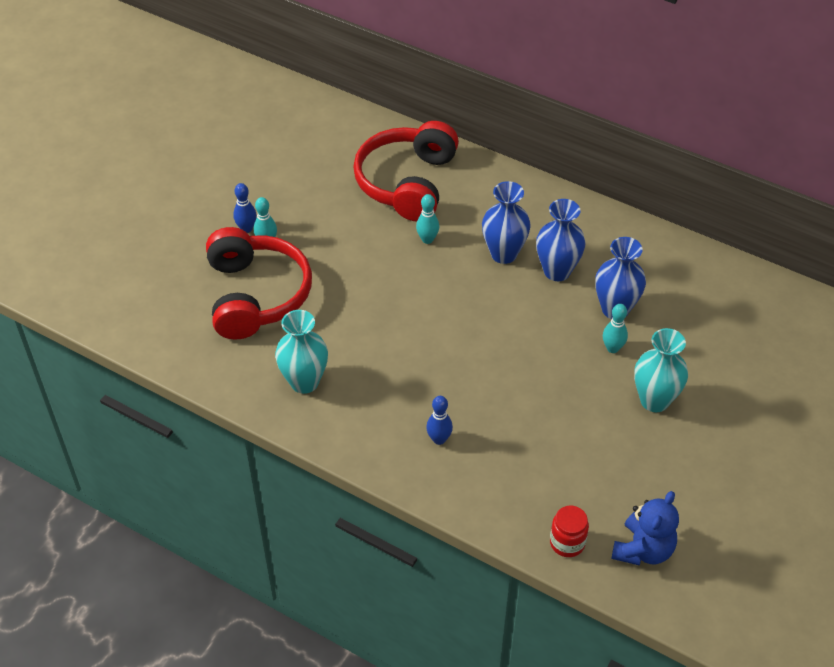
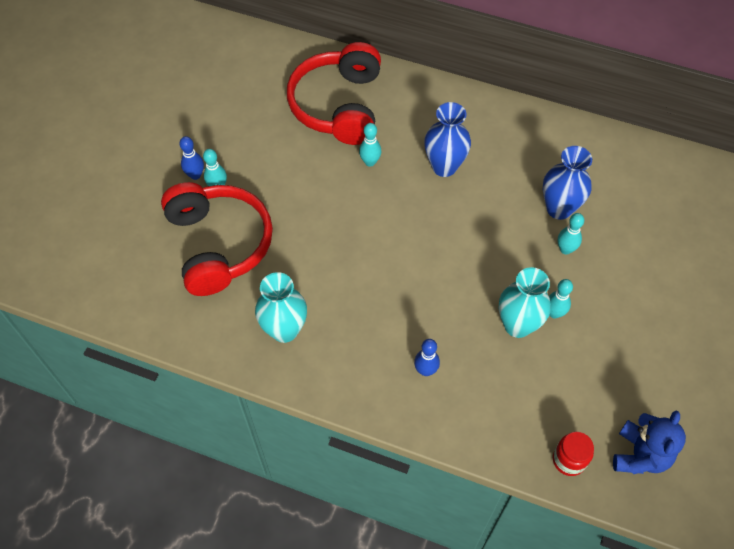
camera: 10 degrees left, 10 degrees up
(557, 271) = (497, 177): blue vase -> none
(585, 406) = (554, 313): none -> turquoise bowling pin
(654, 400) = (615, 297): turquoise vase -> turquoise vase (517, 325)

